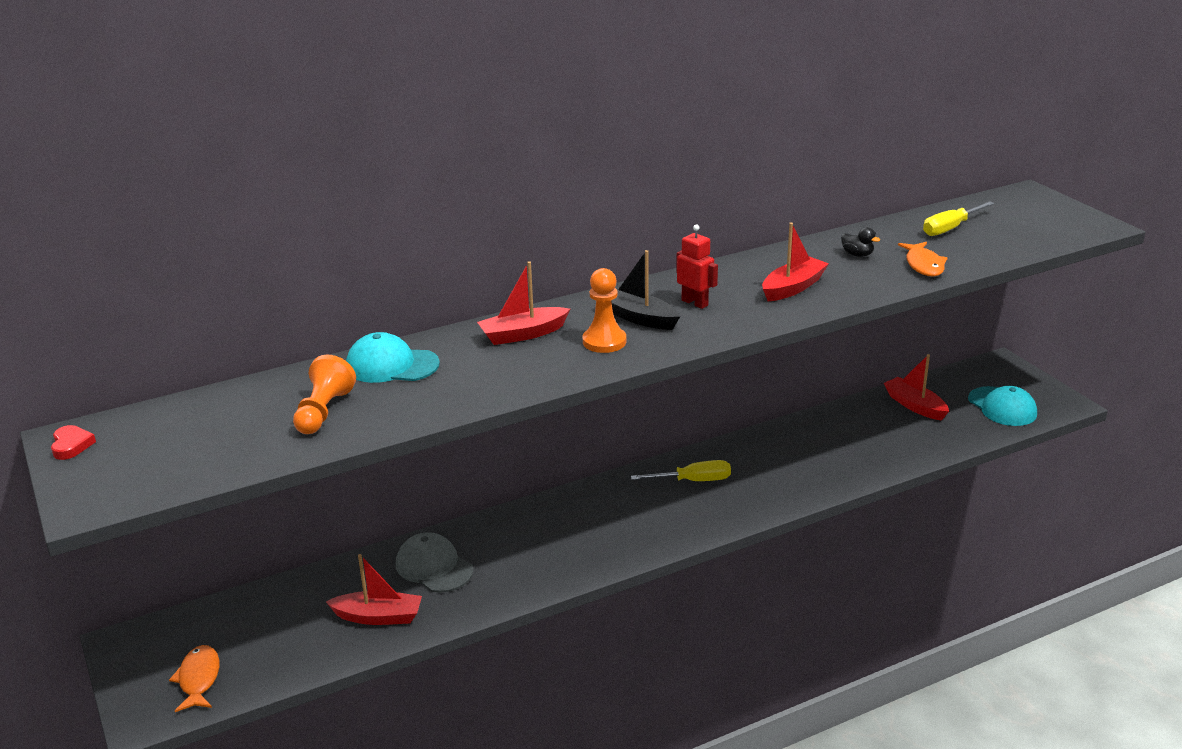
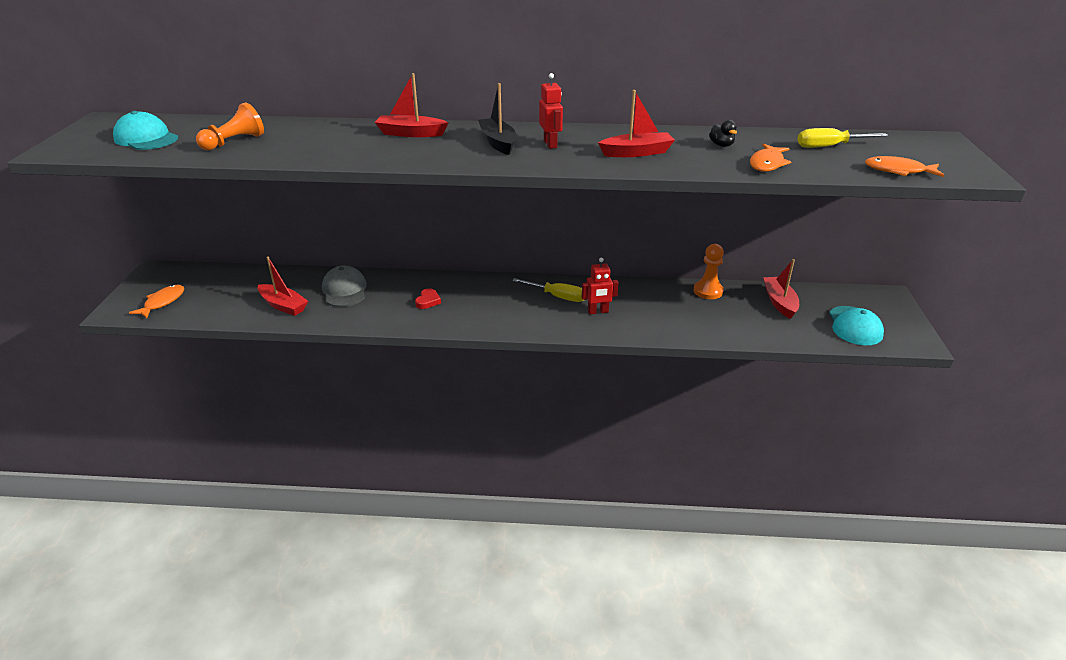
camera: 30 degrees right, 5 degrees up
(71, 445) = (97, 123): red heart -> red heart (428, 301)
(391, 365) = (310, 129): turquoise cap -> turquoise cap (146, 138)
(604, 342) = (453, 150): orange pawn -> orange pawn (708, 291)
(754, 482) = (598, 312): none -> red robot
(1035, 240) = (898, 171): none -> orange fish

